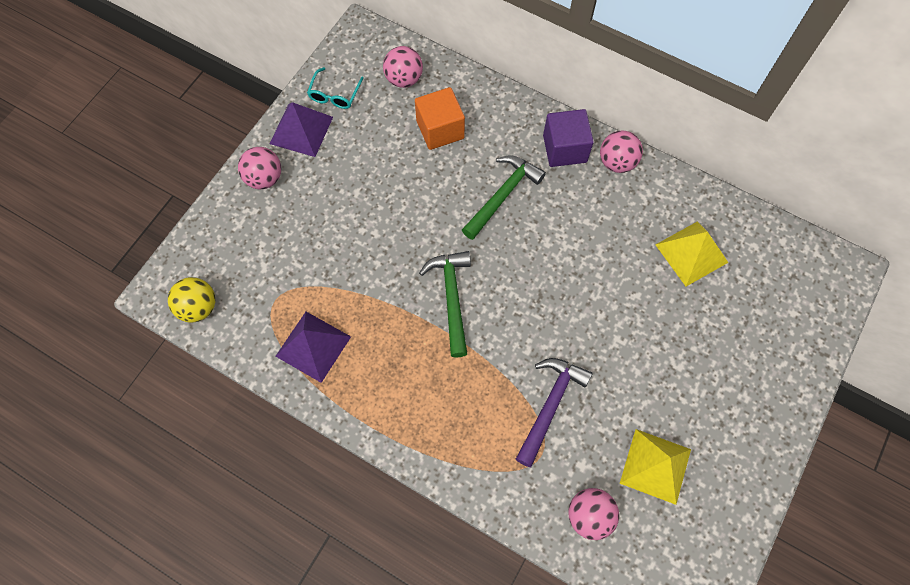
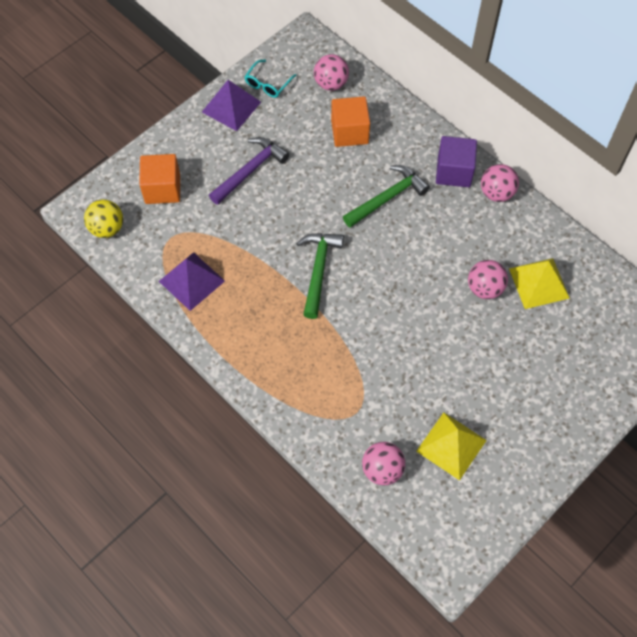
camera: 15 degrees right, 5 degrees down
(250, 244) = (162, 189): none -> orange cube
(264, 178) = (189, 139): pink ball -> pink ball (484, 288)
(550, 406) = (375, 376): purple hammer -> purple hammer (250, 171)

